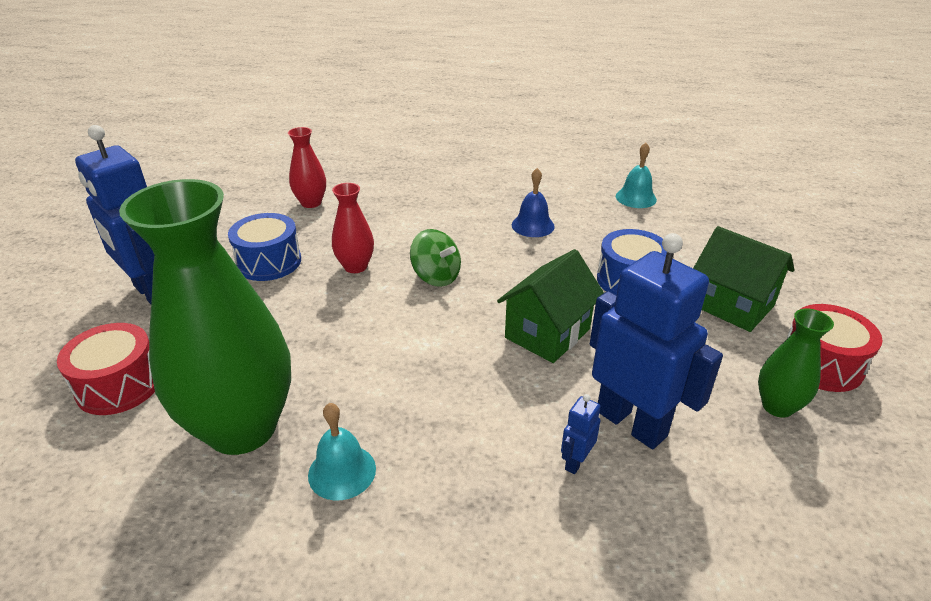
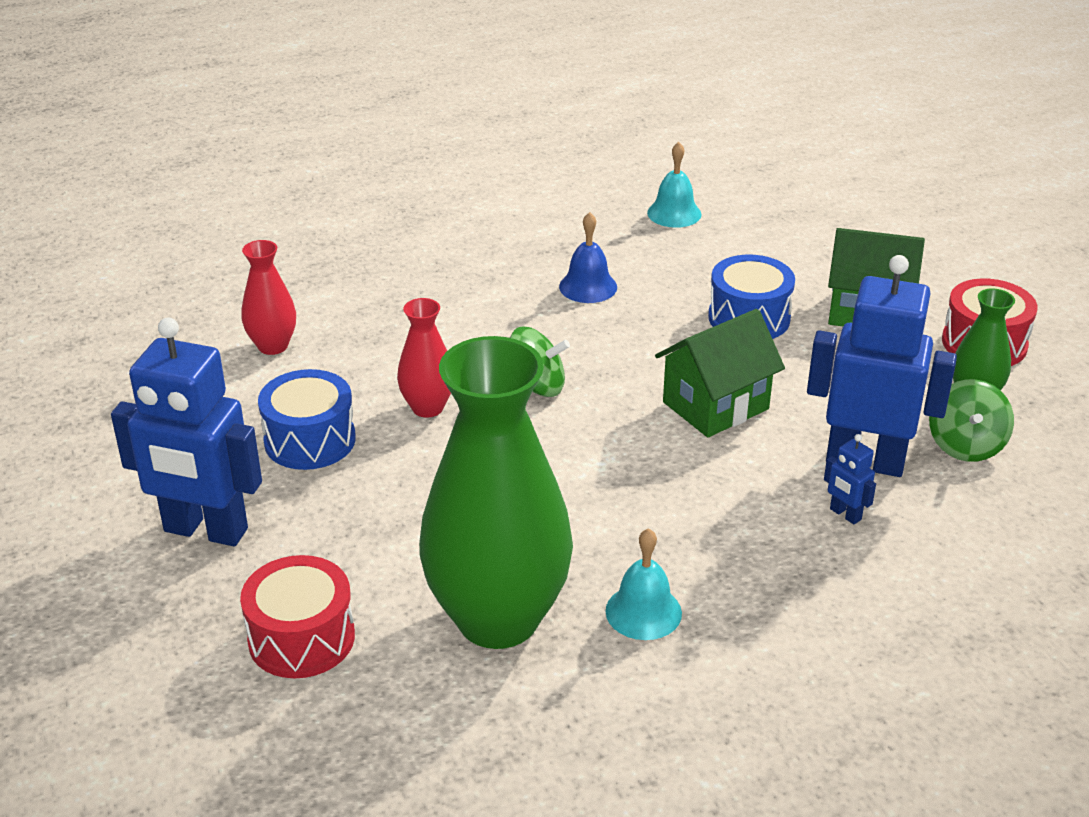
camera: 30 degrees left, 0 degrees up
(547, 333) = (715, 406): green house -> green house turned 45 degrees clockwise
(575, 462) = (845, 514): blue robot -> blue robot turned 45 degrees counterclockwise
(737, 445) = (965, 445): none -> green spinning top

